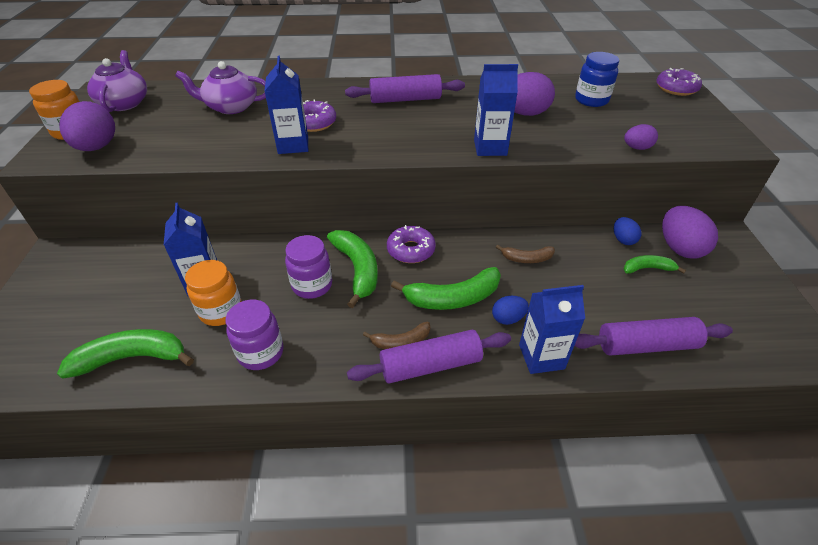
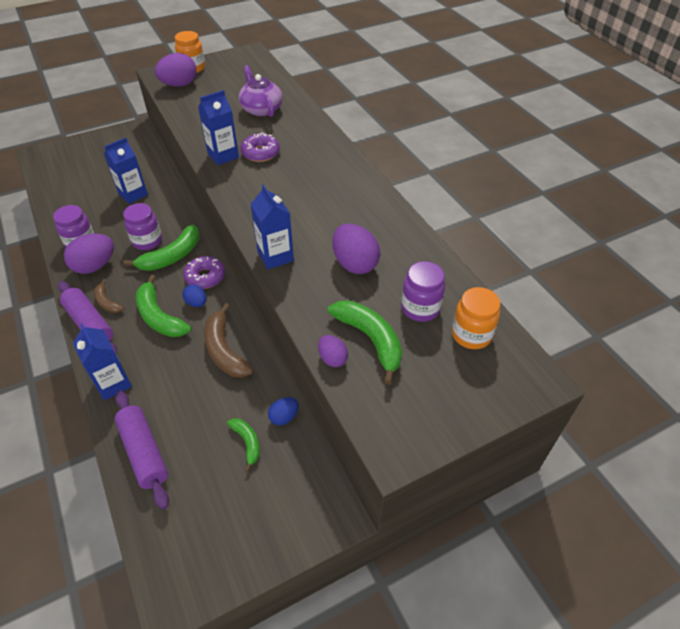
camera: 65 degrees right, 5 degrees up
(125, 103) = (239, 68): purple teapot -> none
(132, 358) = (65, 197): green banana -> green banana (370, 340)
(221, 311) = (110, 212): orange jar -> orange jar (471, 335)
(405, 99) = (331, 185): purple rolling pin -> none
(508, 318) = (147, 354): blue egg -> blue egg (196, 303)
(527, 259) = (224, 350): brown banana -> brown banana, size x1.76
(591, 100) = (420, 308): blue jar -> purple jar
(676, 88) = (511, 382): purple donut -> none
(679, 248) = (292, 468): purple egg -> purple egg (95, 266)

